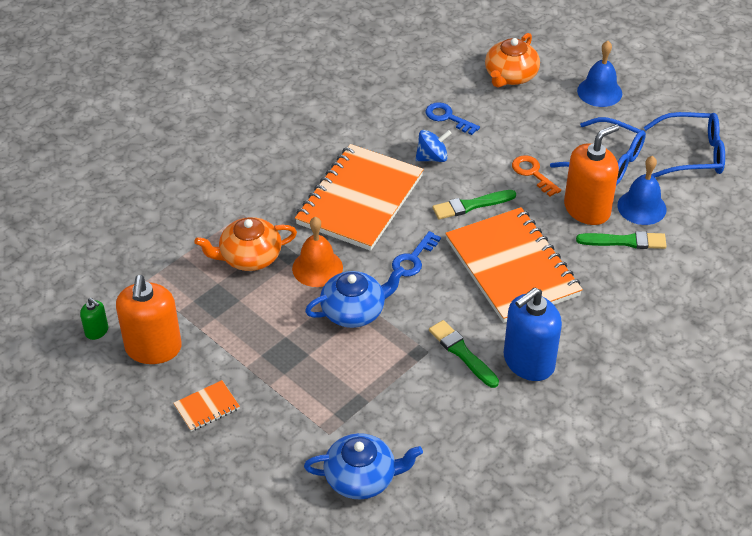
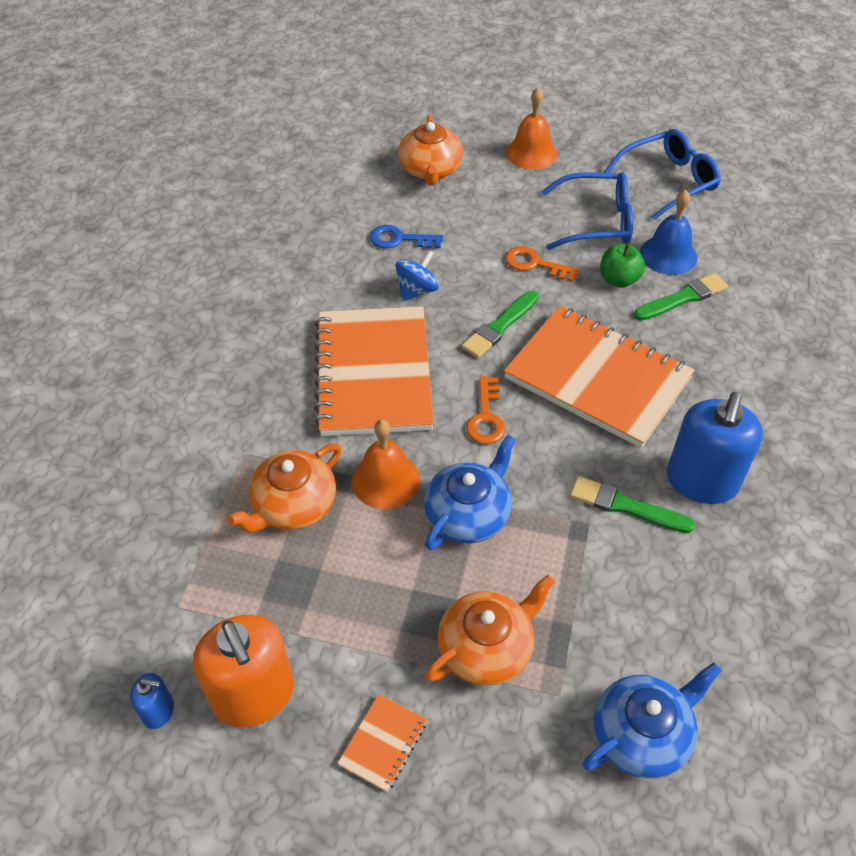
camera: 30 degrees left, 5 degrees up
(97, 331) = (158, 710): green soap dispenser -> blue soap dispenser
(305, 389) = (487, 648): none -> orange teapot
(413, 258) = (486, 417): blue key -> orange key
(587, 209) = (619, 279): orange soap dispenser -> green apple
(599, 92) = (531, 153): blue bell -> orange bell

